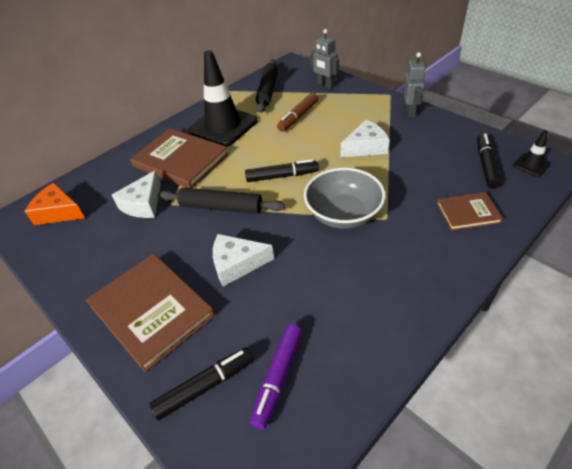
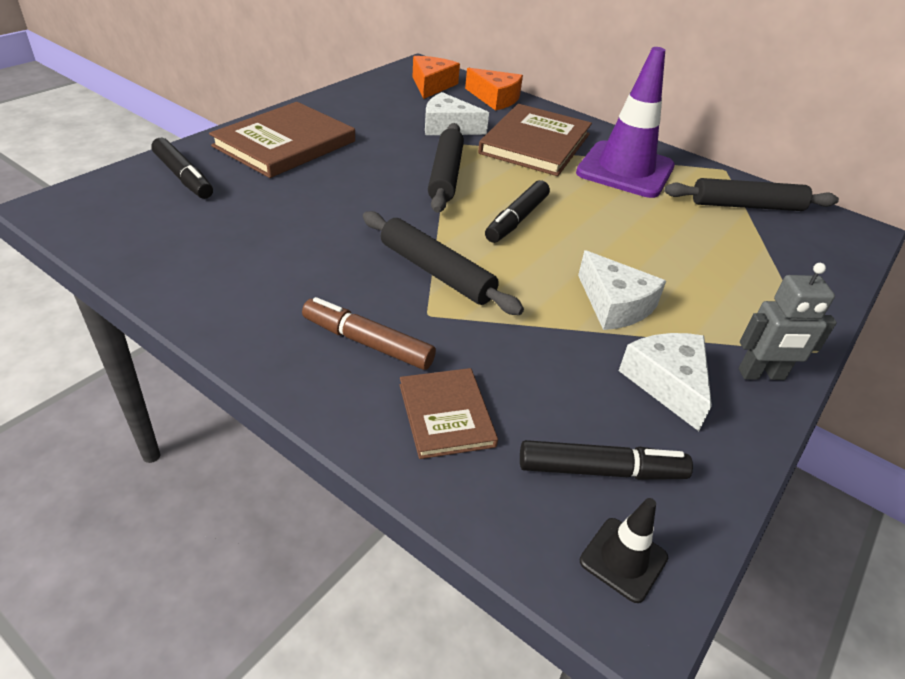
camera: 75 degrees right, 5 degrees down
(99, 176) = (495, 98): none -> orange cheese
(223, 126) = (625, 170): black traffic cone -> purple traffic cone
(237, 264) = (344, 189): white cheese -> white cheese (667, 383)
(278, 377) = (177, 217): purple marker -> none
(282, 176) = (517, 219): black marker -> black marker turned 45 degrees clockwise
(298, 116) = (680, 235): brown marker -> brown marker (367, 343)
(325, 85) = (803, 267): grey robot -> none
(343, 214) = (436, 272): grey bowl -> black rolling pin

